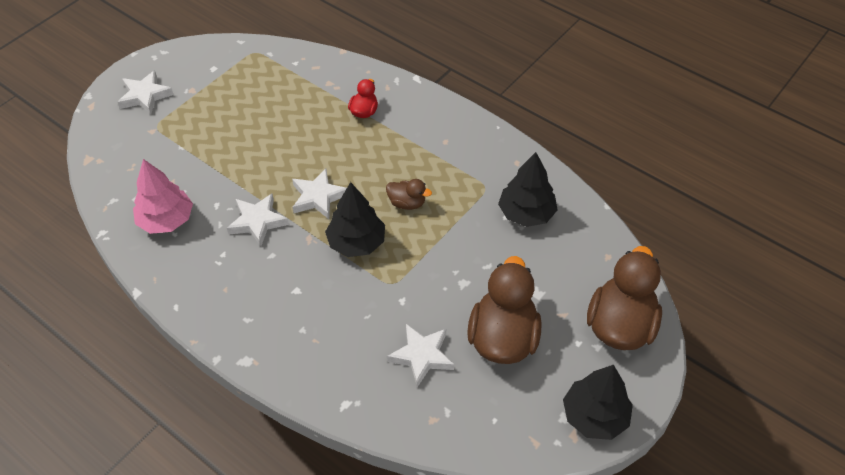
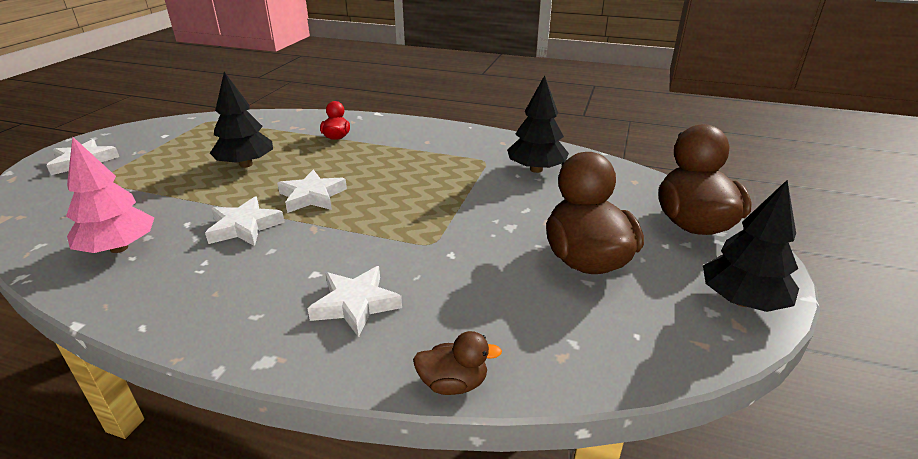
camera: 20 degrees left, 20 degrees down
(356, 242) = (372, 220): black tree -> black tree (246, 164)
(407, 203) = (413, 183): brown duck -> brown duck (453, 383)
(422, 356) = (506, 296): white star -> white star (355, 304)

